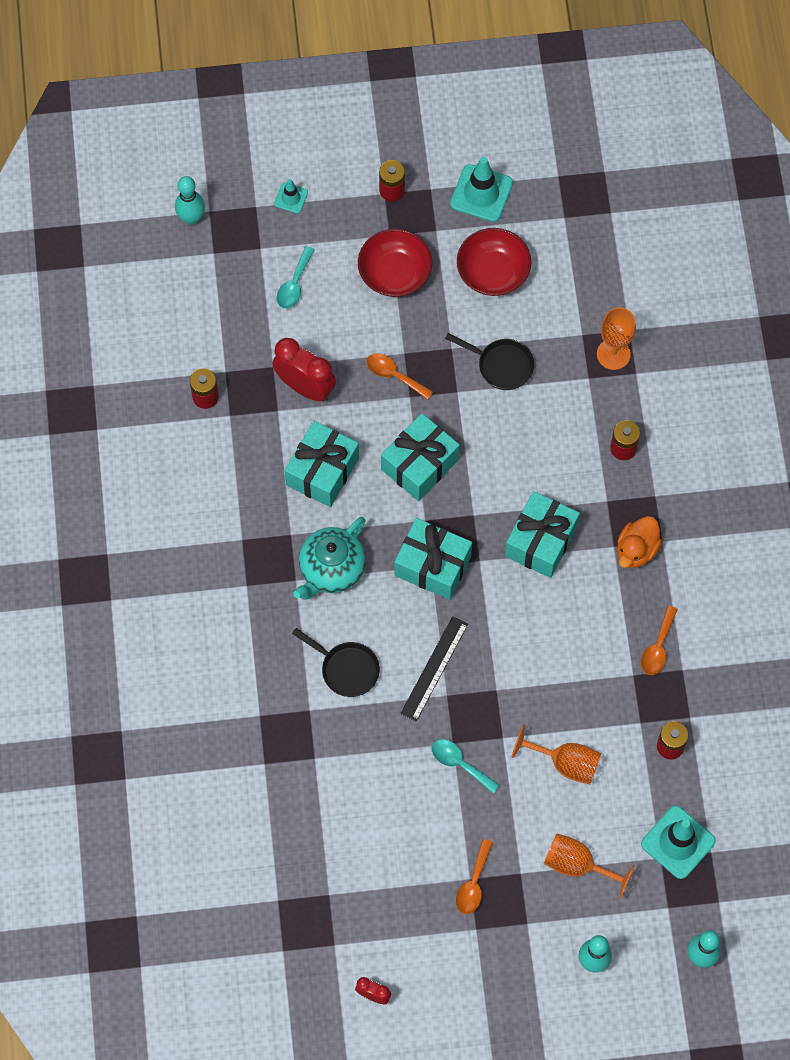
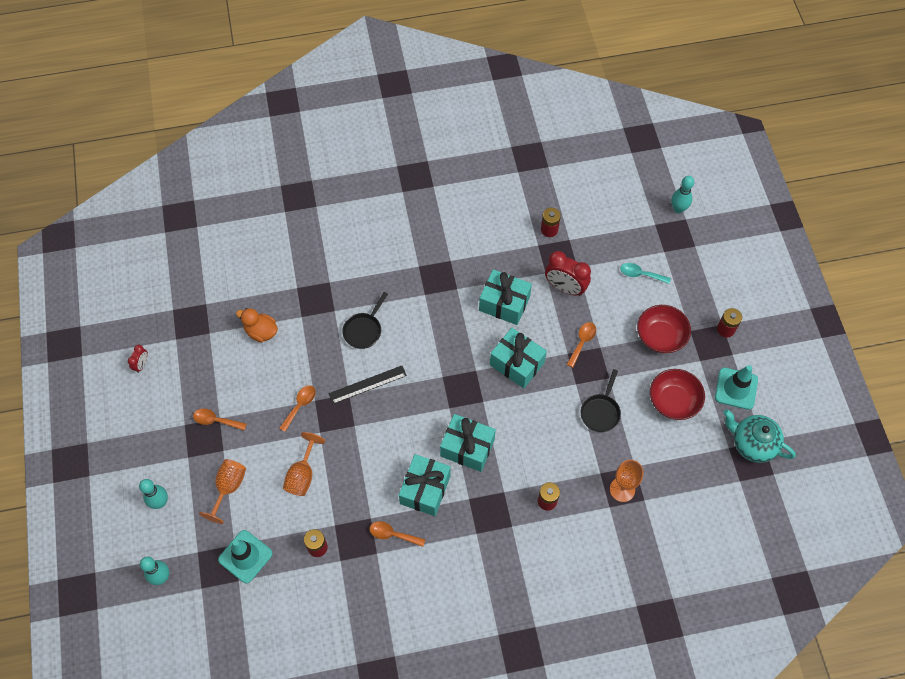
camera: 85 degrees right, 5 degrees down
(291, 198) = (706, 266): turquoise traffic cone -> none
(305, 387) = (565, 288): red clock -> red clock turned 90 degrees clockwise
(331, 570) = (434, 315): turquoise teapot -> turquoise teapot (752, 444)
(432, 566) = (442, 378): turquoise gift -> turquoise gift (425, 489)
(434, 668) = (367, 384): black ruler -> black ruler turned 45 degrees counterclockwise
(459, 764) = (300, 405): turquoise spoon -> orange spoon
(636, 550) = (467, 515): orange duck -> orange duck (261, 332)

